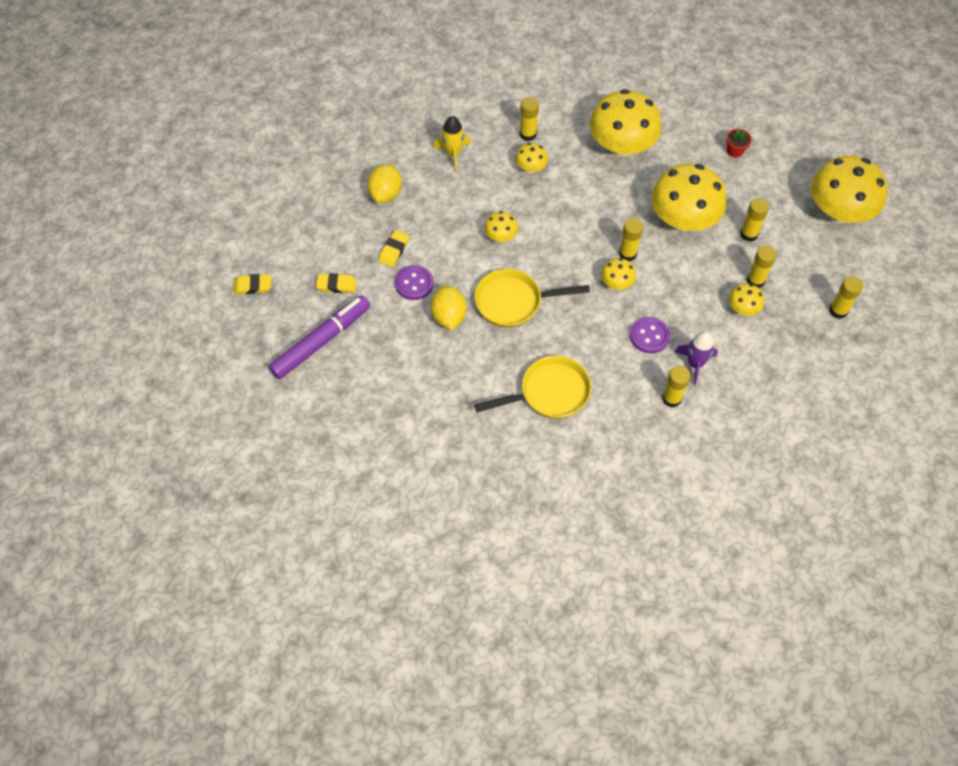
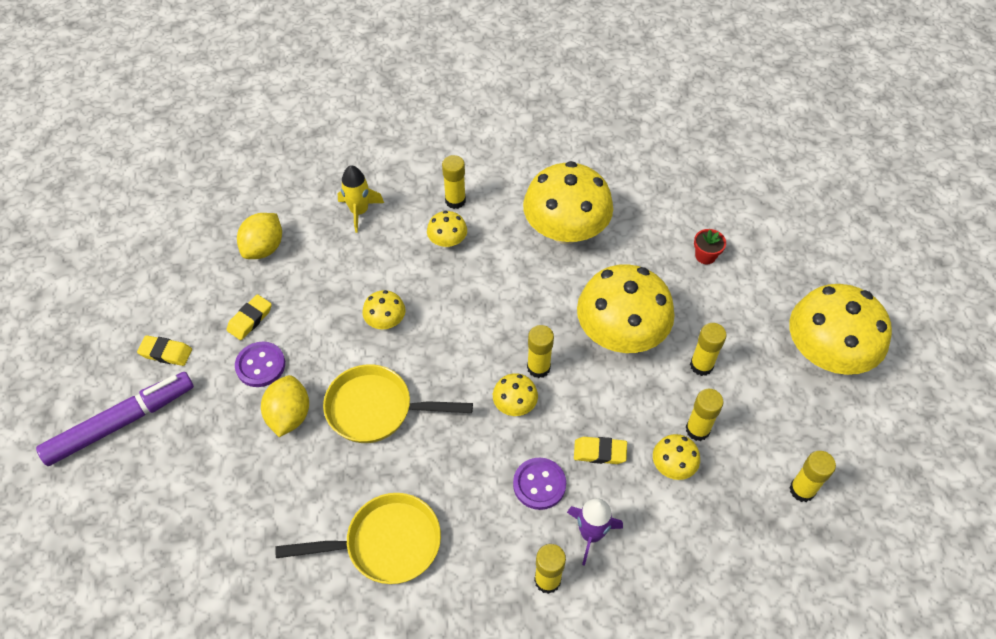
camera: 10 degrees right, 5 degrees down
(253, 286) = (66, 338): yellow eraser -> yellow eraser (599, 452)

